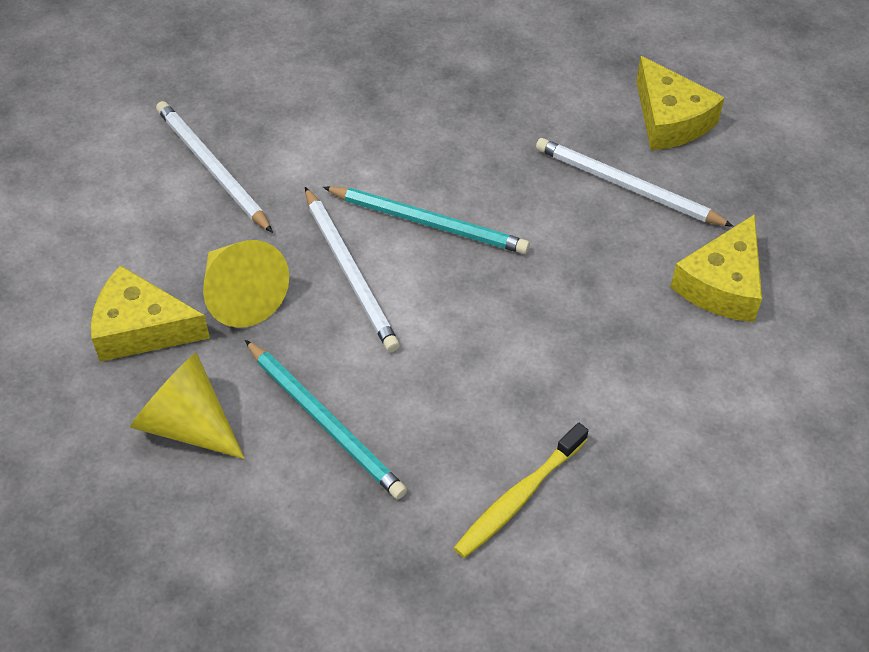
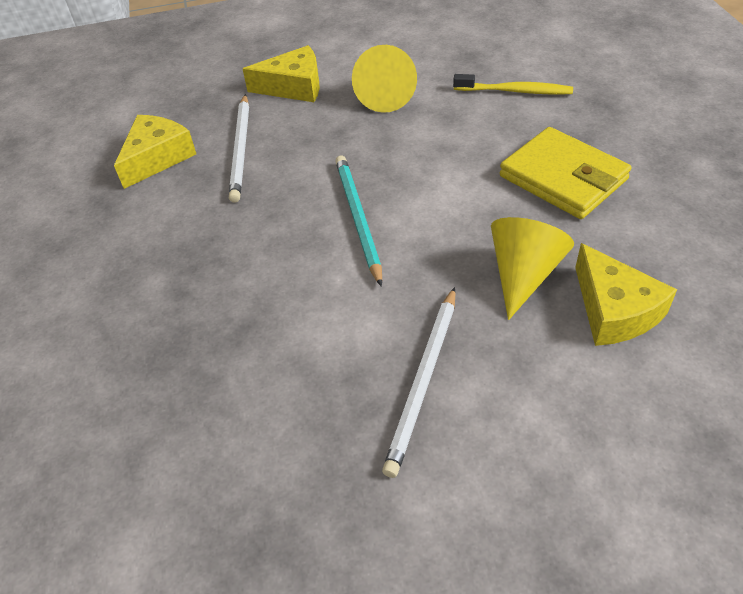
camera: 120 degrees left, 5 degrees down
(187, 423) = (644, 234): yellow cone -> yellow cone (385, 96)
(325, 422) = (563, 178): turquoise pencil -> yellow wallet
(350, 272) = (441, 231): white pencil -> none

